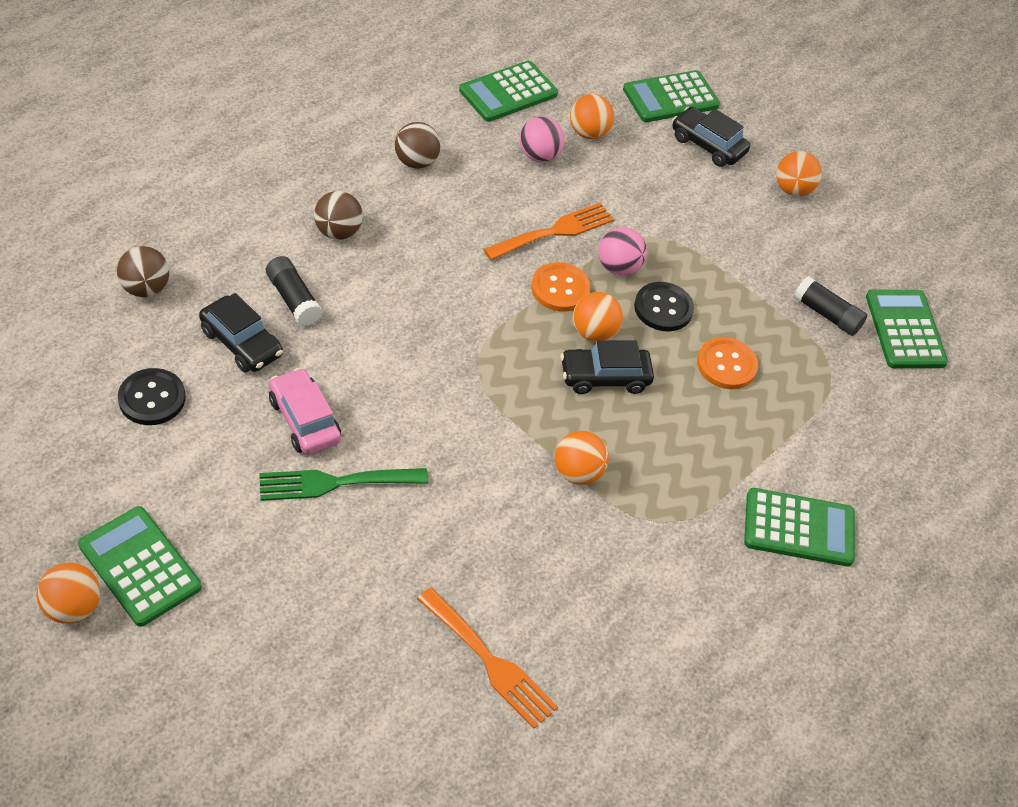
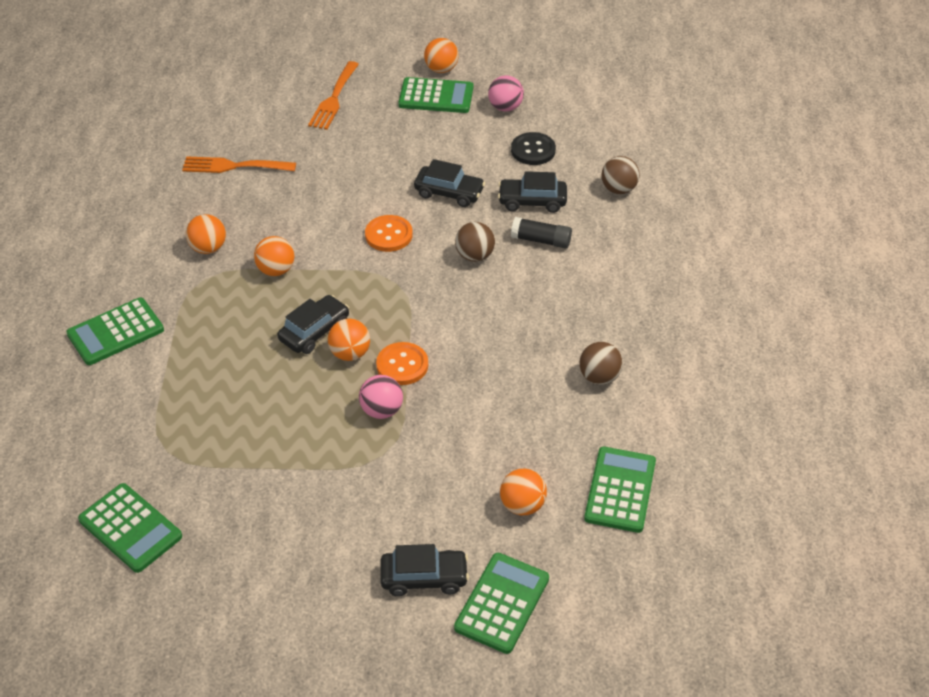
camera: 145 degrees right, 5 degrees down
(304, 420) = (449, 193): pink car -> black car
(335, 483) = (396, 179): green fork -> none
(338, 232) = (575, 294): brown ball -> brown ball (474, 256)
(539, 156) = (531, 453): pink ball -> pink ball (505, 107)
(554, 231) = (451, 402): orange fork -> orange fork (334, 99)
(663, 308) = (322, 405): black button -> none
(726, 365) = (243, 398): orange button -> orange button (388, 235)
(792, 189) = (317, 592): orange ball -> orange ball (208, 248)
(826, 314) = (201, 493): black glue stick -> none

